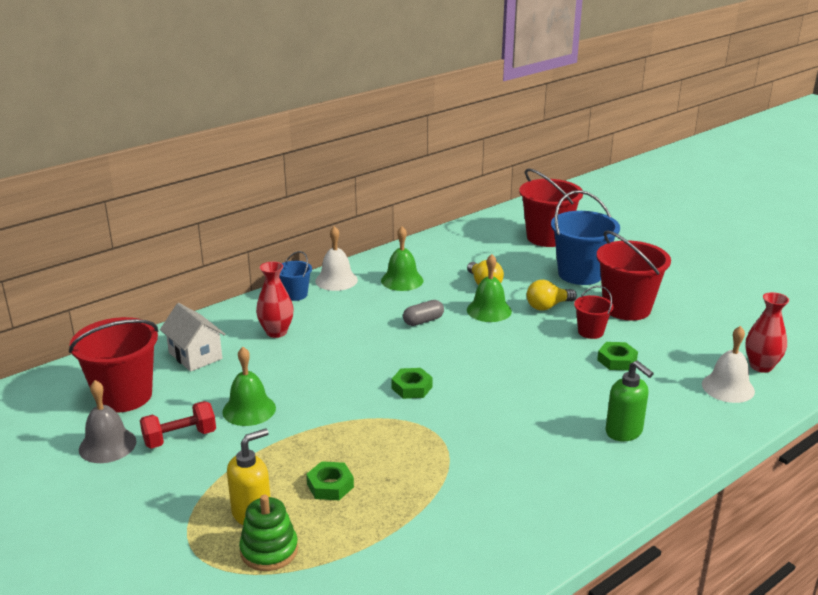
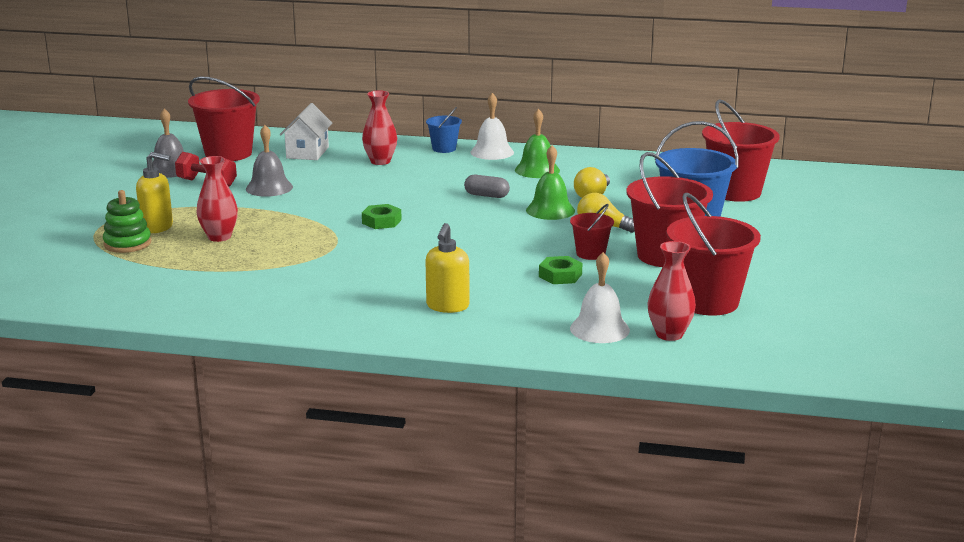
camera: 50 degrees right, 5 degrees down
(249, 409) = (269, 188): green bell -> grey bell
(330, 485) = (219, 237): green nut -> red vase
(624, 432) = (447, 306): green soap dispenser -> yellow soap dispenser
(720, 329) = (707, 302): none -> red bucket

